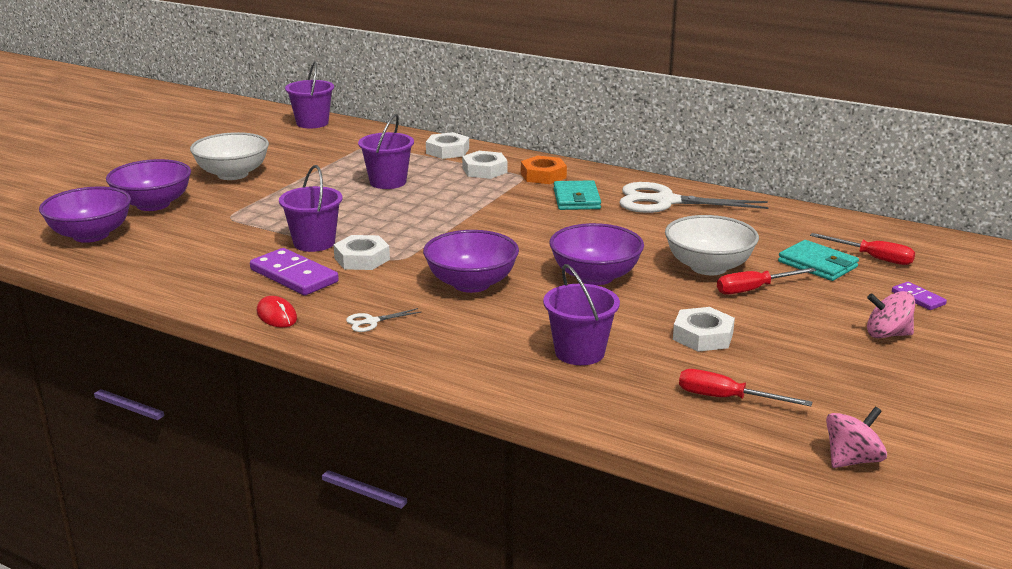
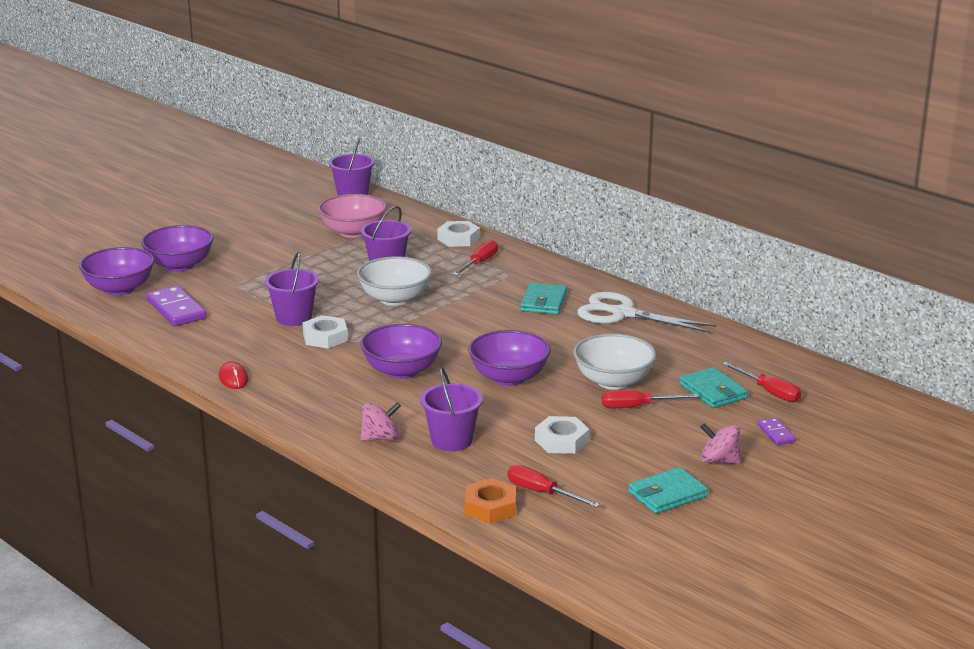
camera: 15 degrees right, 0 degrees up
(232, 174) = (257, 243): white bowl -> white bowl (395, 299)
(294, 276) = (263, 346): purple domino -> purple domino (176, 309)
(332, 155) = (353, 232): none -> pink bowl
(371, 322) = (303, 393): white scissors -> none
(484, 170) = (480, 263): white nut -> red screwdriver
(543, 175) = (529, 274): orange nut -> orange nut (490, 507)
(852, 460) = (602, 552): pink spinning top -> pink spinning top (381, 438)
(865, 379) = (667, 494): none -> turquoise wallet

